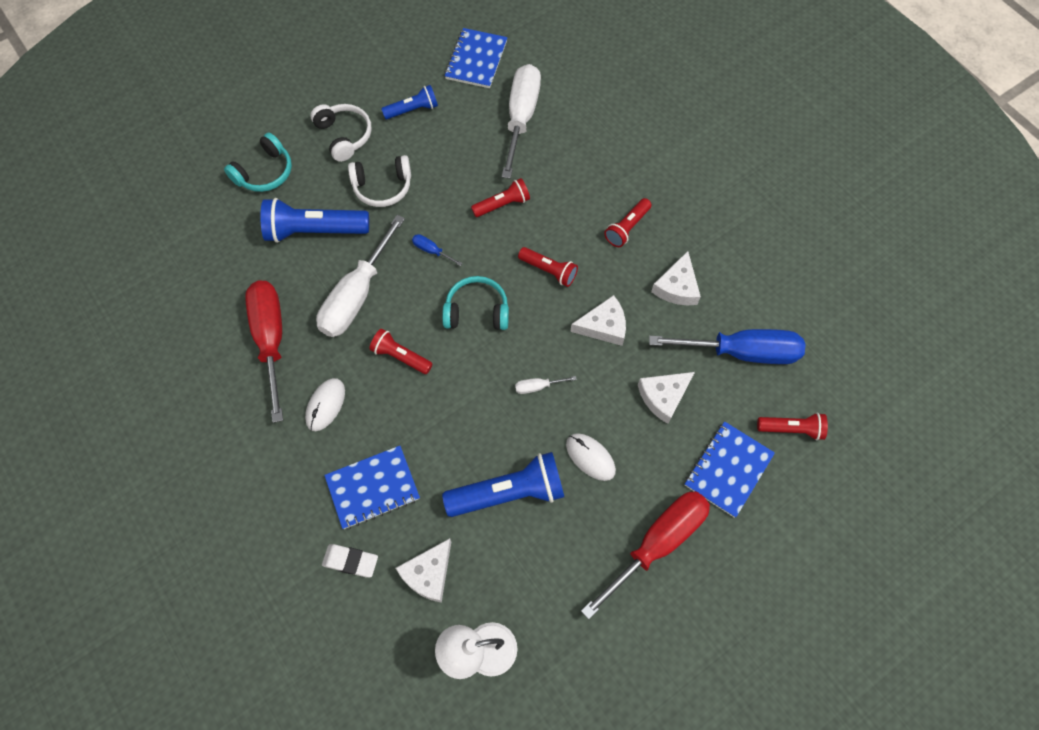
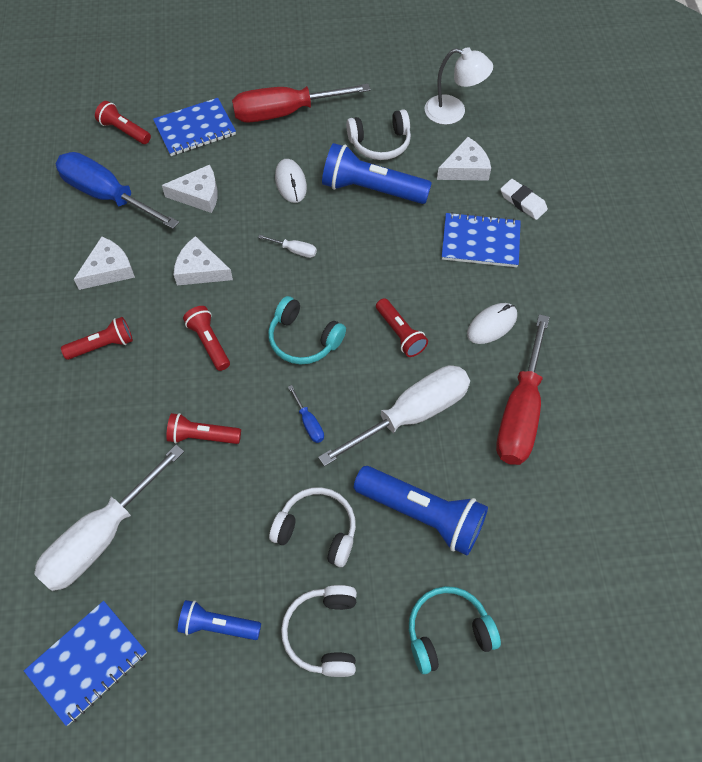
camera: 150 degrees left, 5 degrees down
(534, 558) = (380, 143): none -> white headphones

